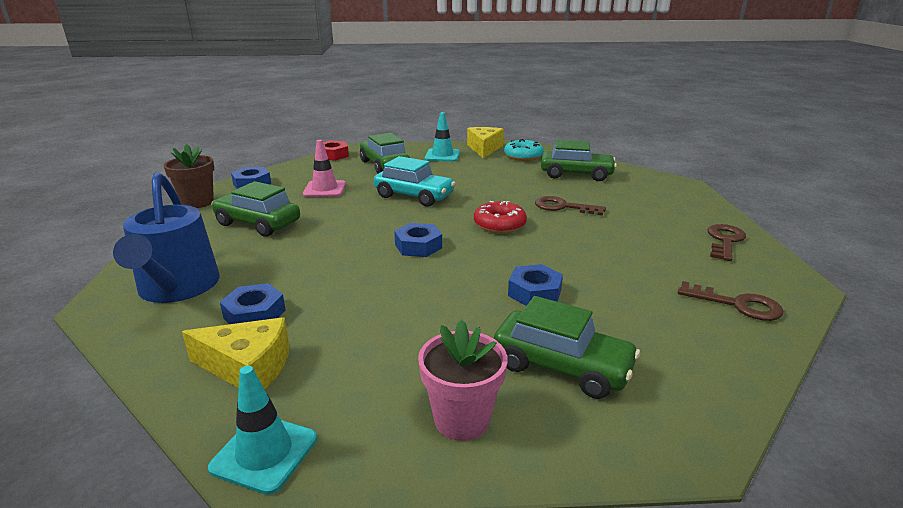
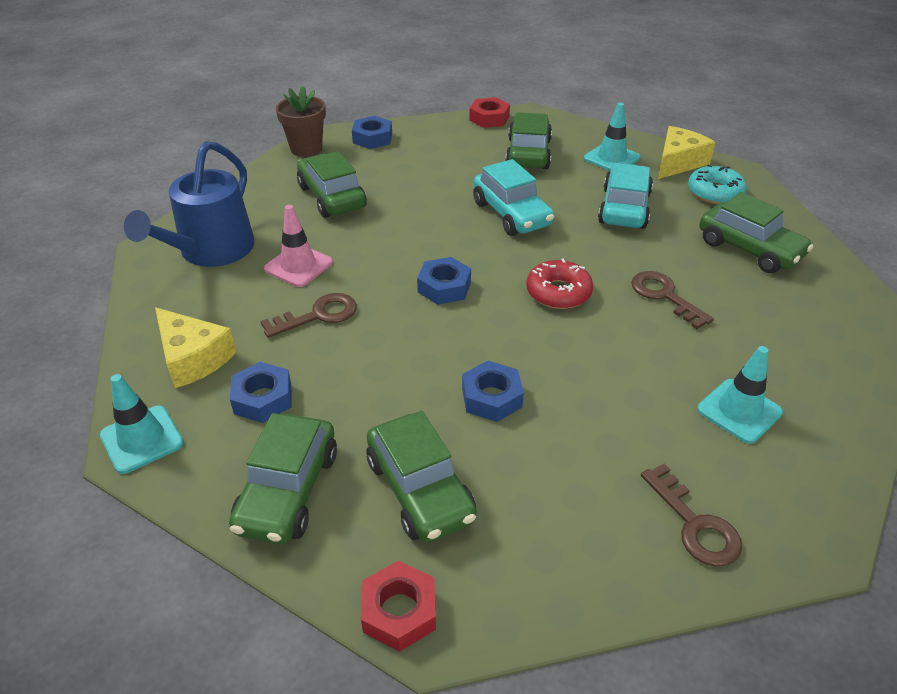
camera: 35 degrees right, 15 degrees up
(254, 314) = (240, 306): blue nut -> blue nut (263, 398)
(324, 189) = (432, 170): pink traffic cone -> pink traffic cone (298, 266)
(462, 419) = (288, 491): pink flower pot -> green car
(482, 175) = (624, 208): none -> turquoise car
(655, 451) = (399, 611): none -> red nut
(677, 243) = (739, 411): none -> turquoise traffic cone
(725, 241) = (812, 436): brown key -> brown key (318, 315)

